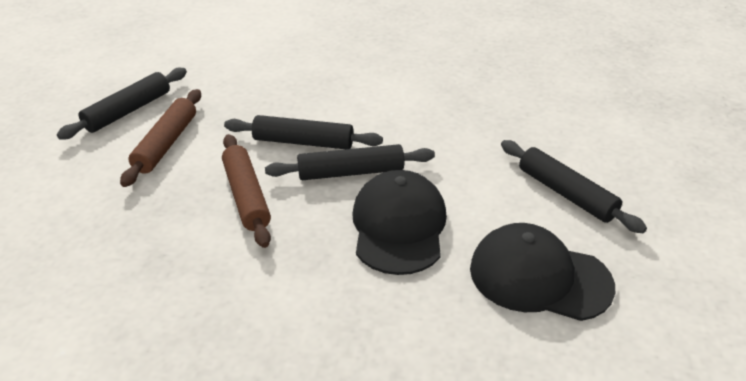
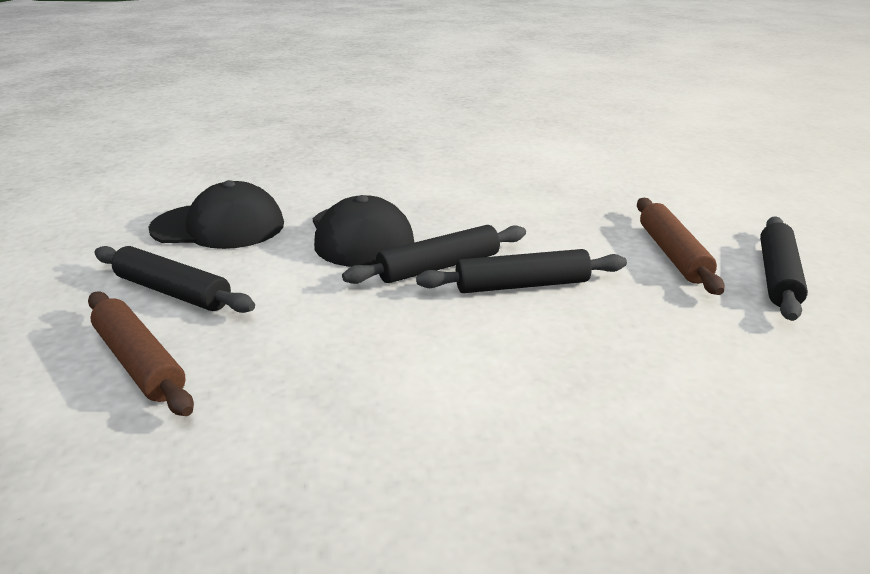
camera: 160 degrees right, 10 degrees down
(246, 196) = (527, 230): brown rolling pin -> brown rolling pin (139, 363)

